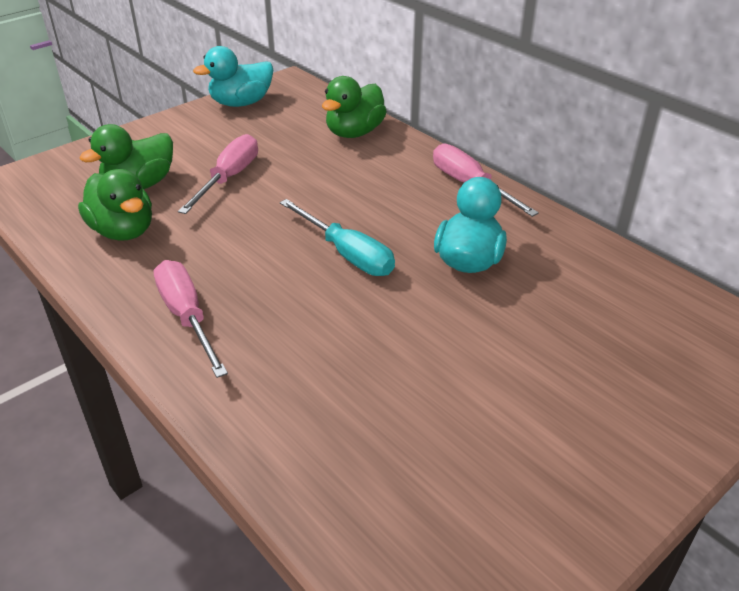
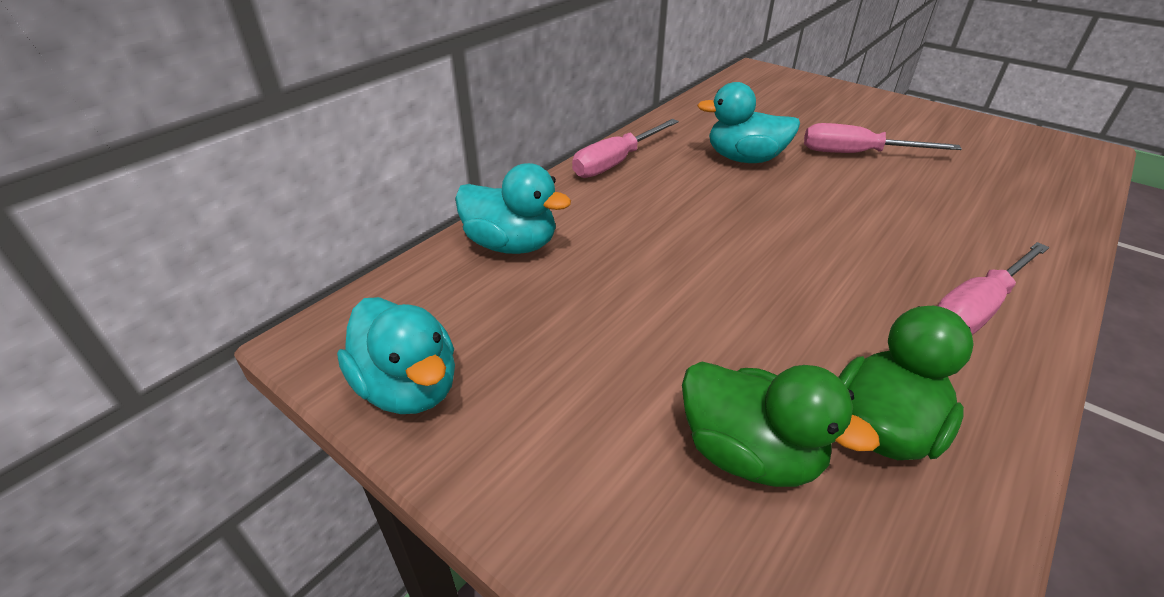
camera: 100 degrees left, 0 degrees up
(229, 178) = (677, 342): pink screwdriver -> pink screwdriver (857, 154)
(347, 254) = (782, 220): turquoise screwdriver -> none
(354, 133) = (511, 245): green duck -> turquoise duck

